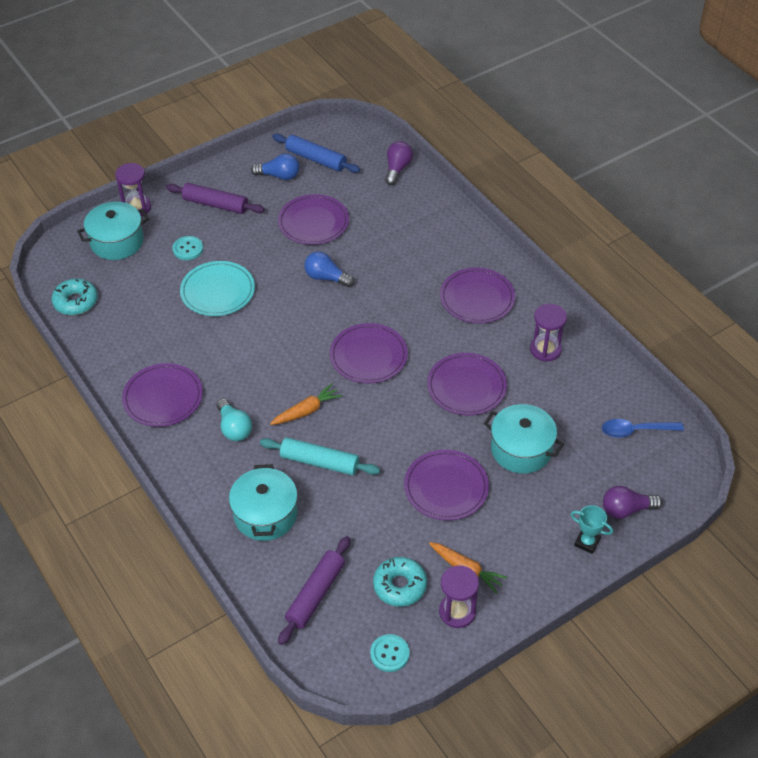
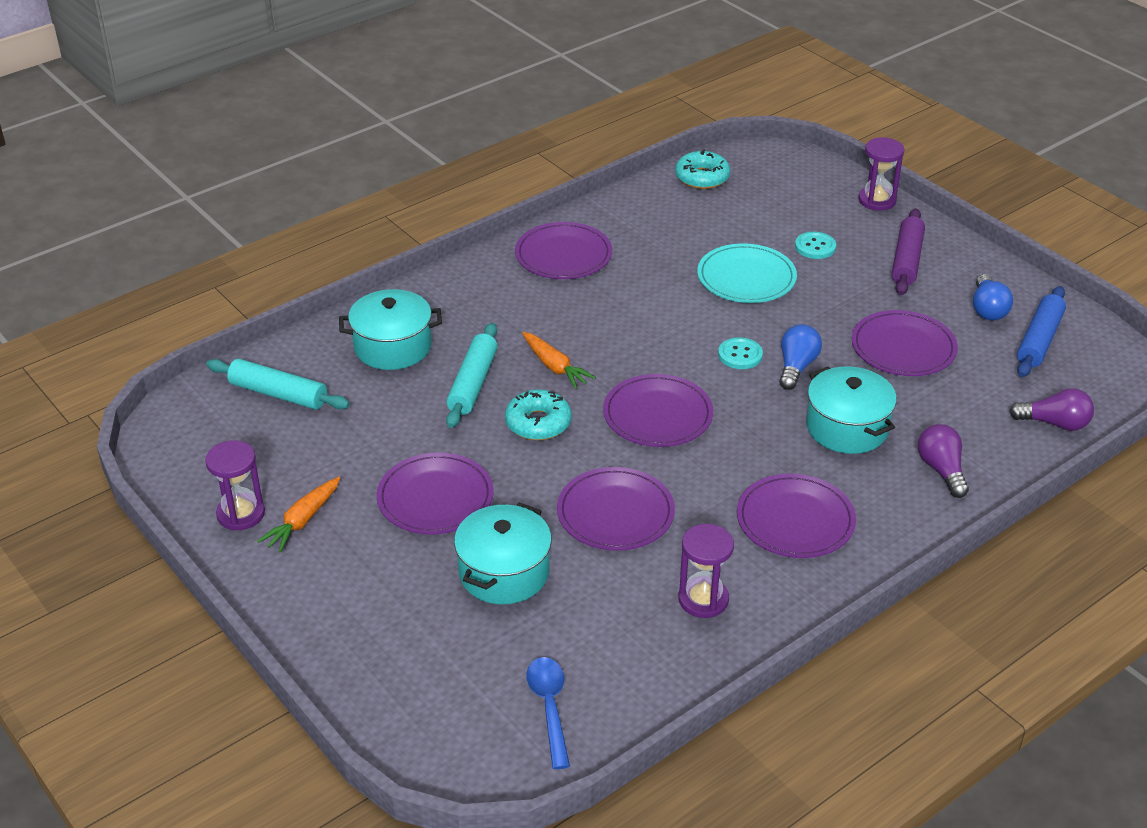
camera: 85 degrees right, 10 degrees down
(117, 242) = (810, 193): turquoise pot -> turquoise pot (847, 427)
(234, 428) = (522, 311): turquoise light bulb -> none
(315, 594) = (278, 394): purple rolling pin -> turquoise rolling pin
(389, 654) = (190, 458): turquoise button -> turquoise button (740, 355)
(399, 586) = (284, 462): turquoise donut -> turquoise donut (538, 423)
(587, 542) = (340, 643): turquoise trophy -> none
(626, 509) = (397, 691): purple light bulb -> purple light bulb (941, 470)

